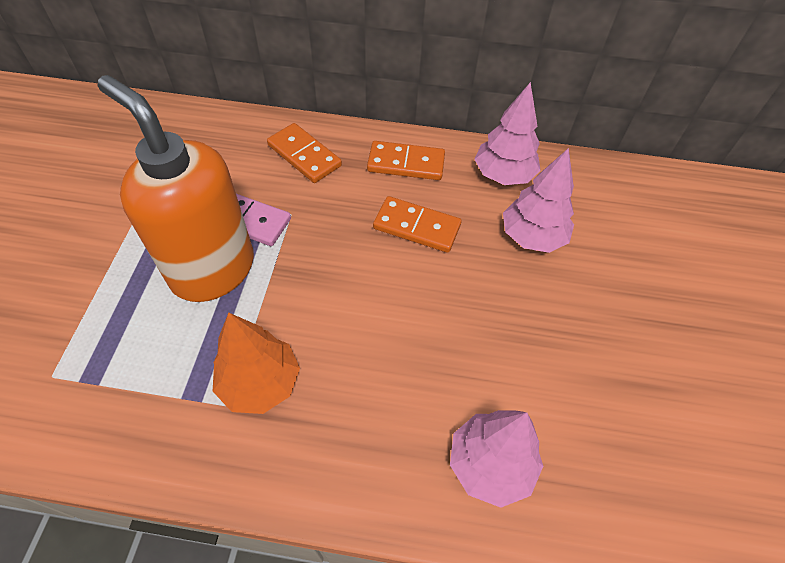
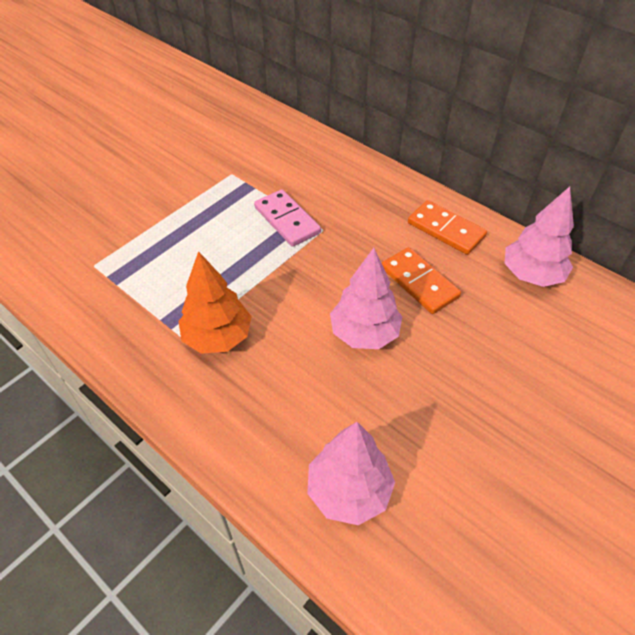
camera: 35 degrees right, 5 degrees down
(212, 269) = (239, 244): orange soap dispenser -> none
(304, 155) = (364, 191): orange domino -> none
(532, 237) = (521, 337): pink tree -> pink tree (364, 333)

